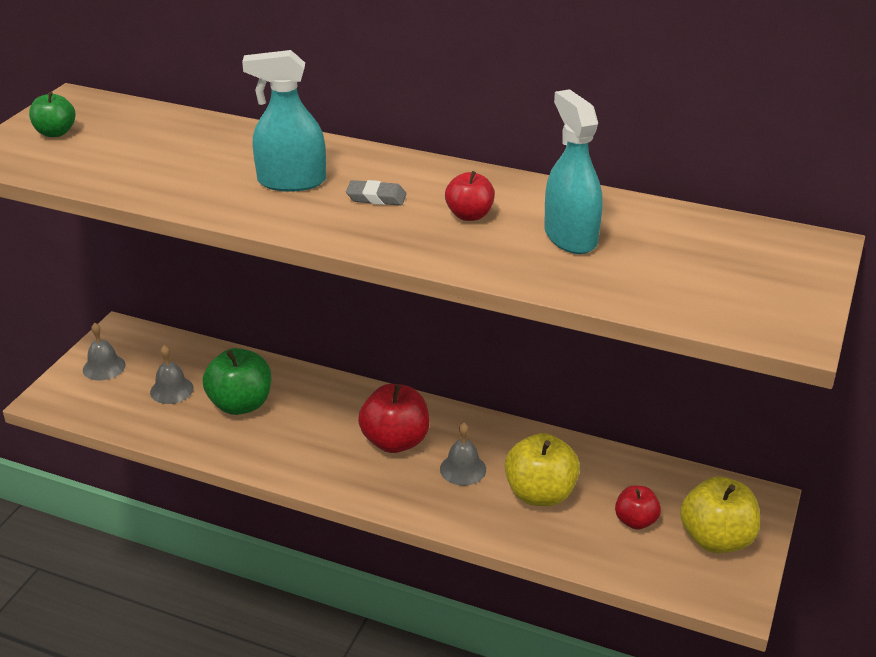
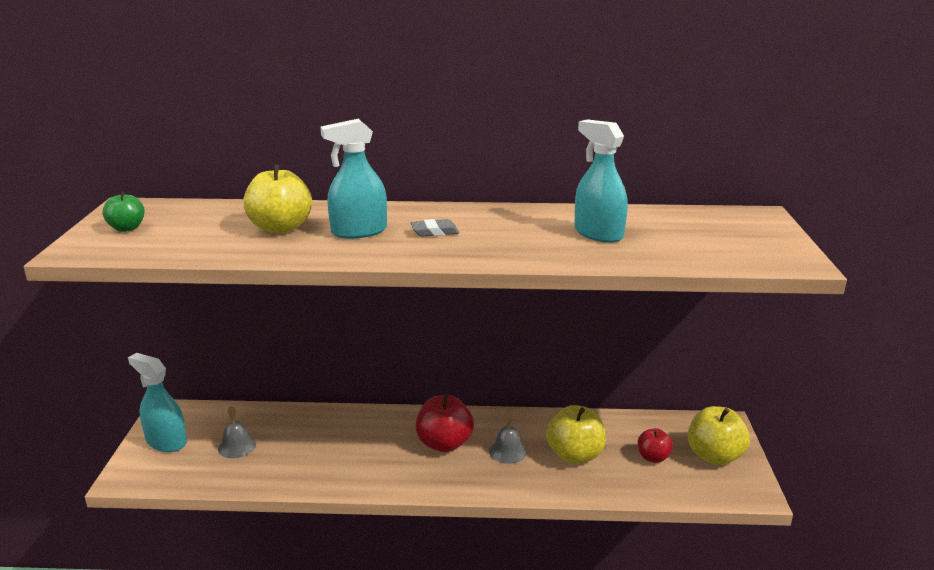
camera: 20 degrees left, 10 degrees down
(104, 367) = (166, 441): grey bell -> turquoise spray bottle
(211, 161) = (280, 228): none -> yellow apple
(241, 404) = (303, 444): green apple -> none
(469, 215) = (514, 232): red apple -> none

